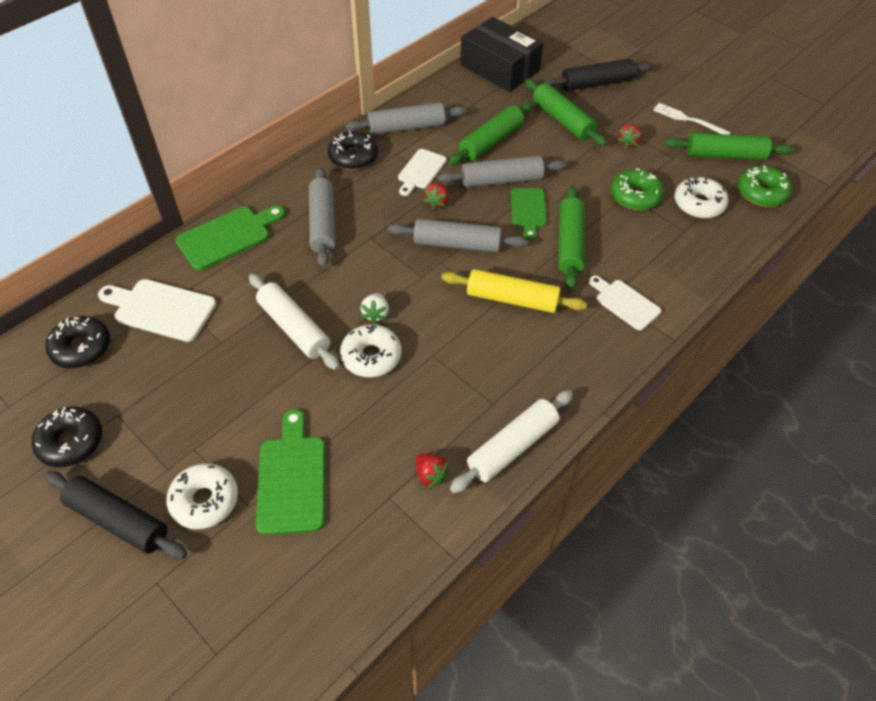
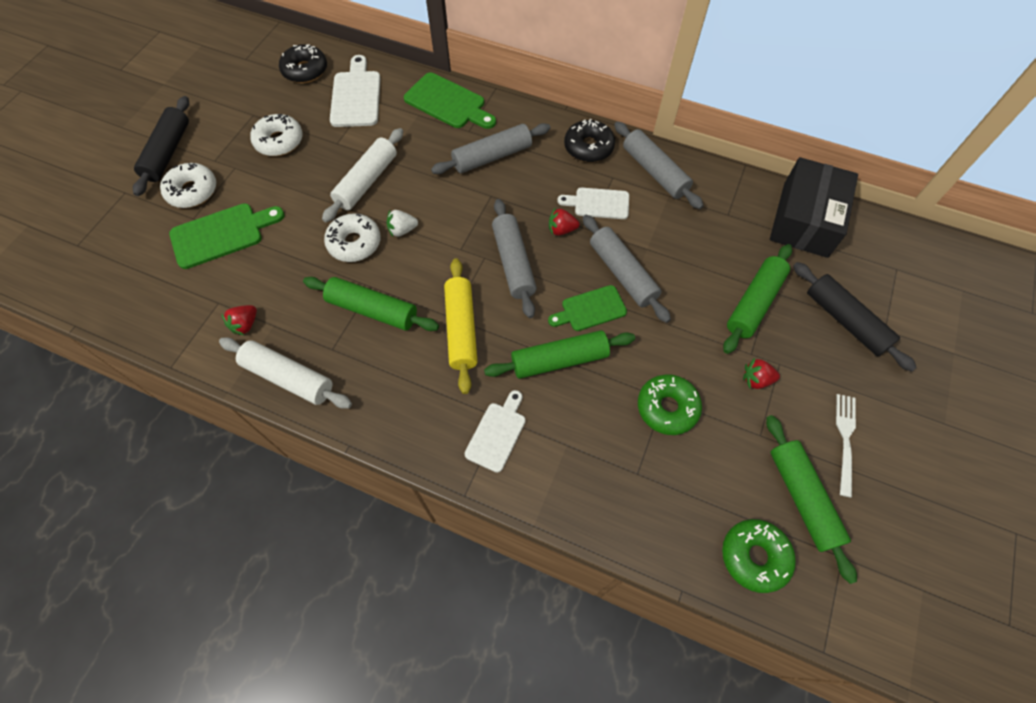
camera: 70 degrees right, 10 degrees up
(71, 442) = (224, 101): black donut -> none
(491, 142) = (676, 247): green rolling pin -> green rolling pin (372, 310)
(698, 204) = (691, 482): white donut -> white donut (279, 141)

